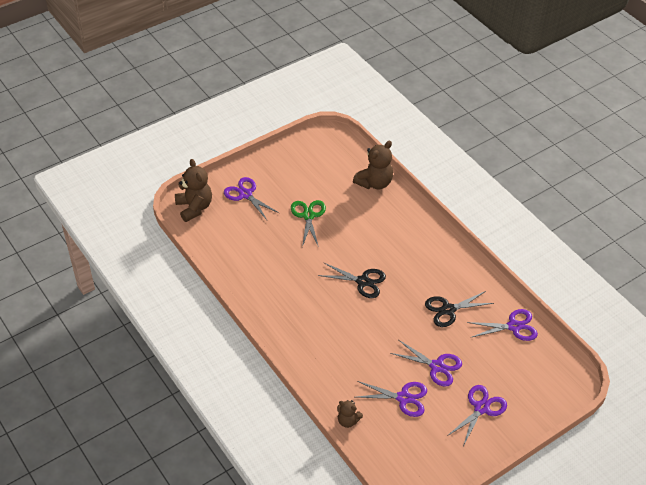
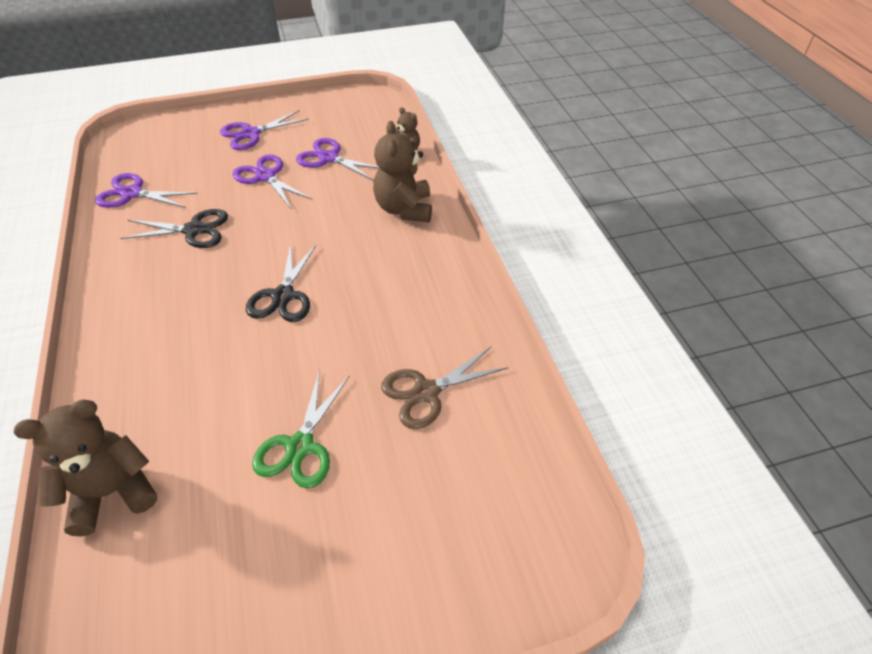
camera: 160 degrees left, 0 degrees up
(194, 207) = (539, 544): brown teddy bear -> brown teddy bear (404, 209)
(245, 194) = (409, 547): purple scissors -> none
(261, 251) = (426, 392): none -> brown scissors
(363, 281) = (283, 296): black scissors -> black scissors turned 120 degrees counterclockwise

